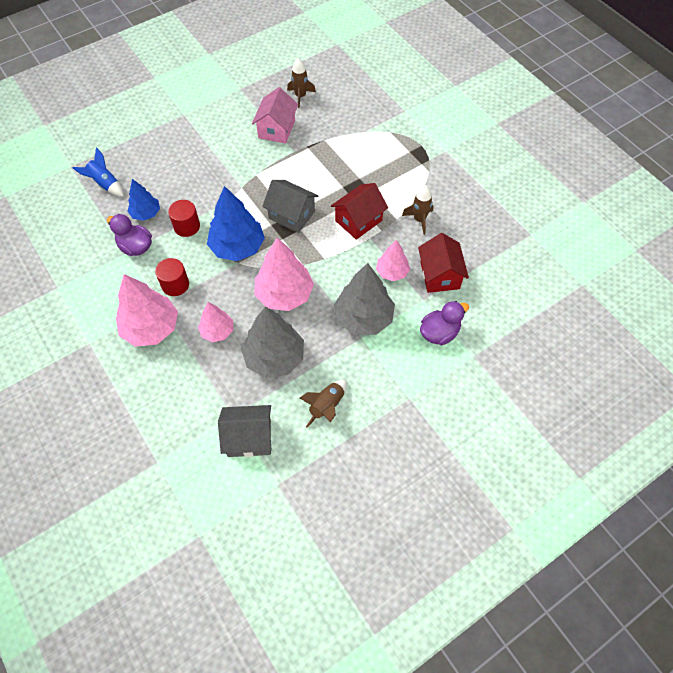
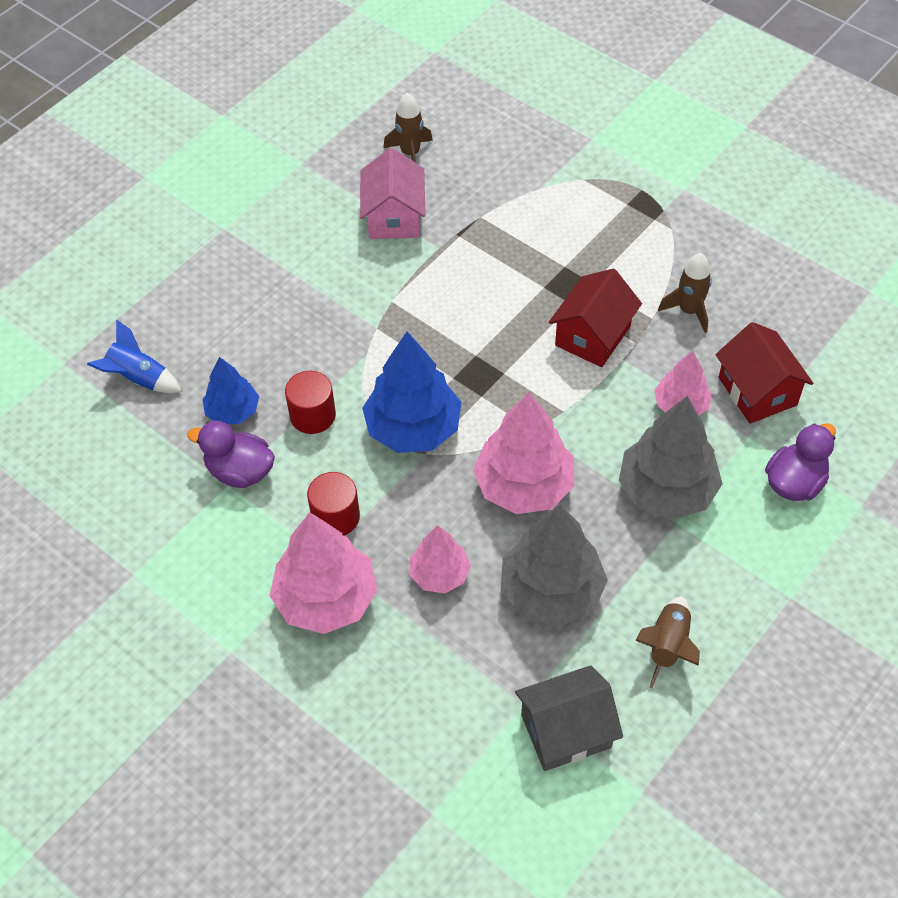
camera: 15 degrees left, 5 degrees down
(291, 215) = (480, 353): grey house -> none

